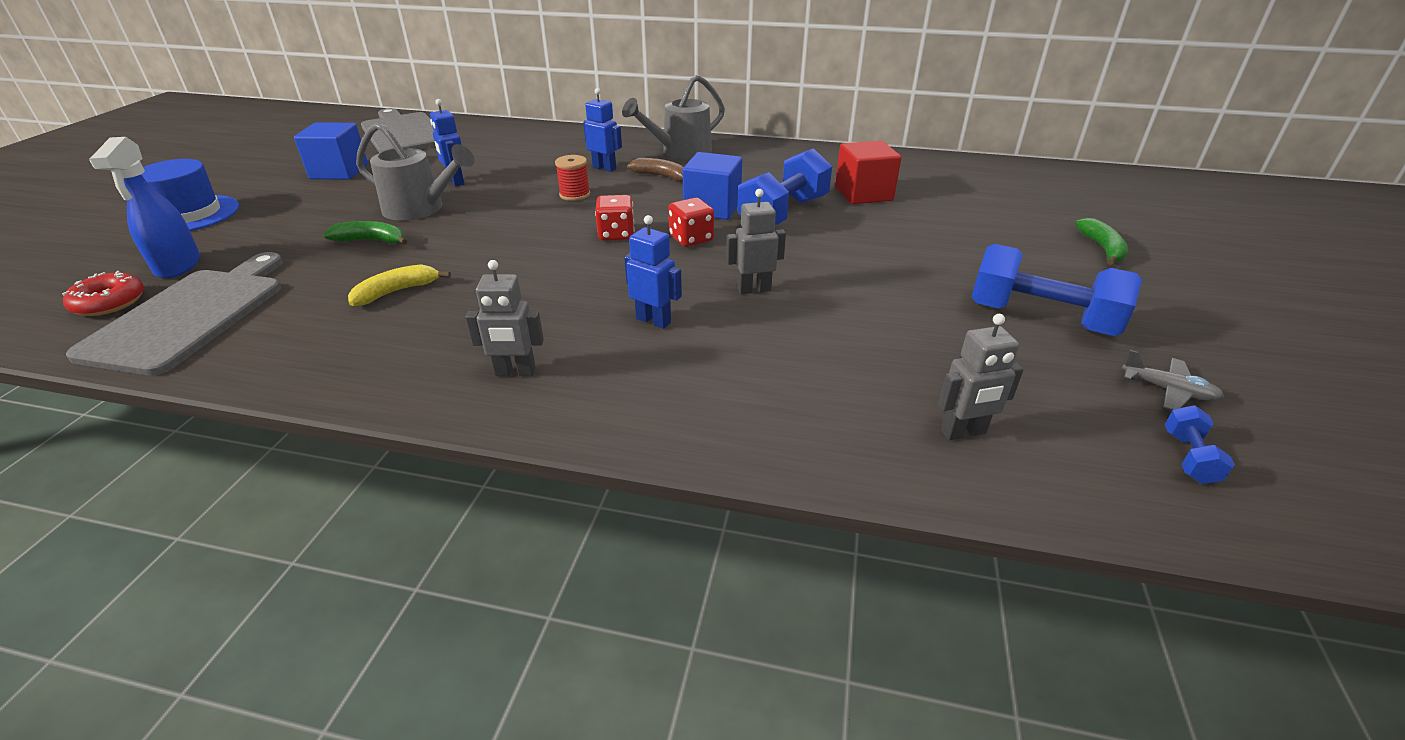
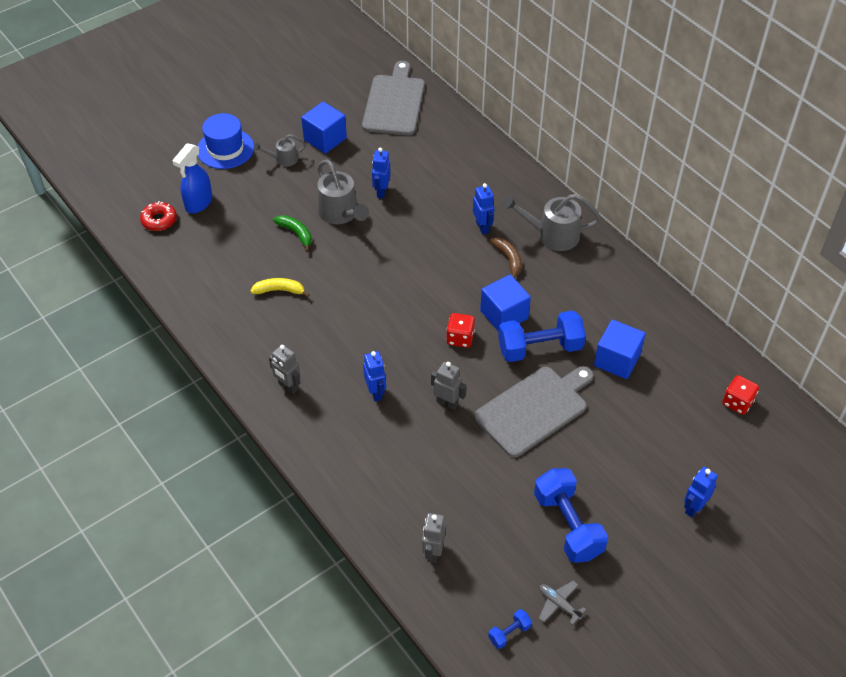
camera: 40 degrees right, 15 degrees up
(191, 316) = (186, 254): grey cutting board -> grey cutting board (534, 409)
(292, 198) = (283, 159): none -> grey watering can
(574, 194) = (437, 249): red spool -> none
(616, 234) = (423, 307): red dice -> red dice (737, 402)
(863, 194) = (617, 360): red cube -> blue cube
(963, 432) = (433, 552): grey robot -> grey robot turned 75 degrees clockwise
(1102, 248) = (694, 507): green banana -> blue robot
(1168, 390) = (559, 604): grey plane -> grey plane turned 150 degrees clockwise

